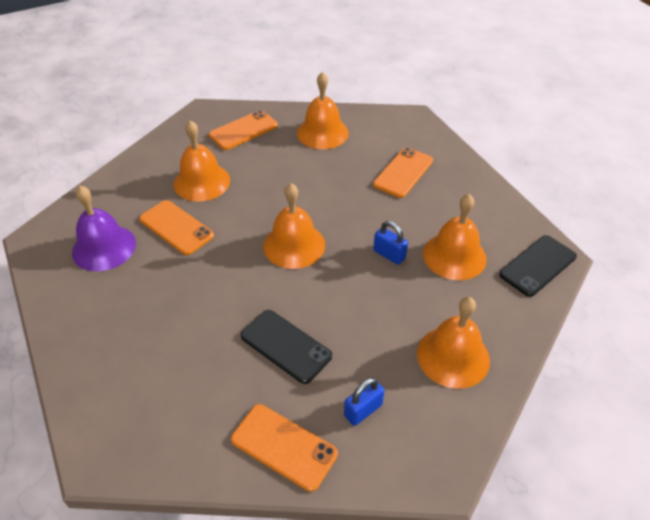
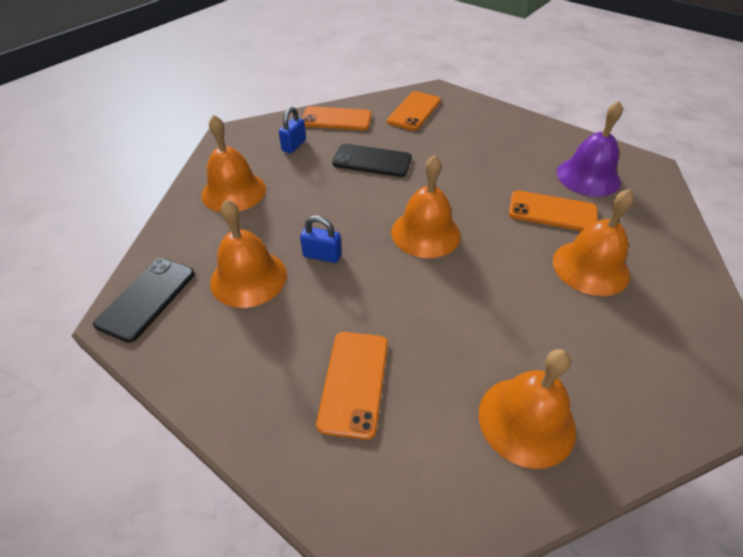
camera: 155 degrees right, 0 degrees up
(243, 130) = (641, 372): orange phone -> orange phone (414, 111)

